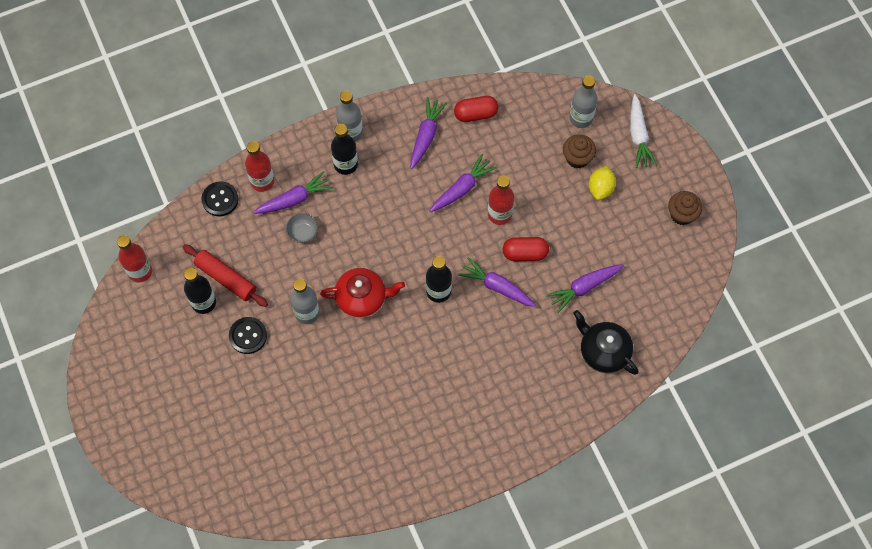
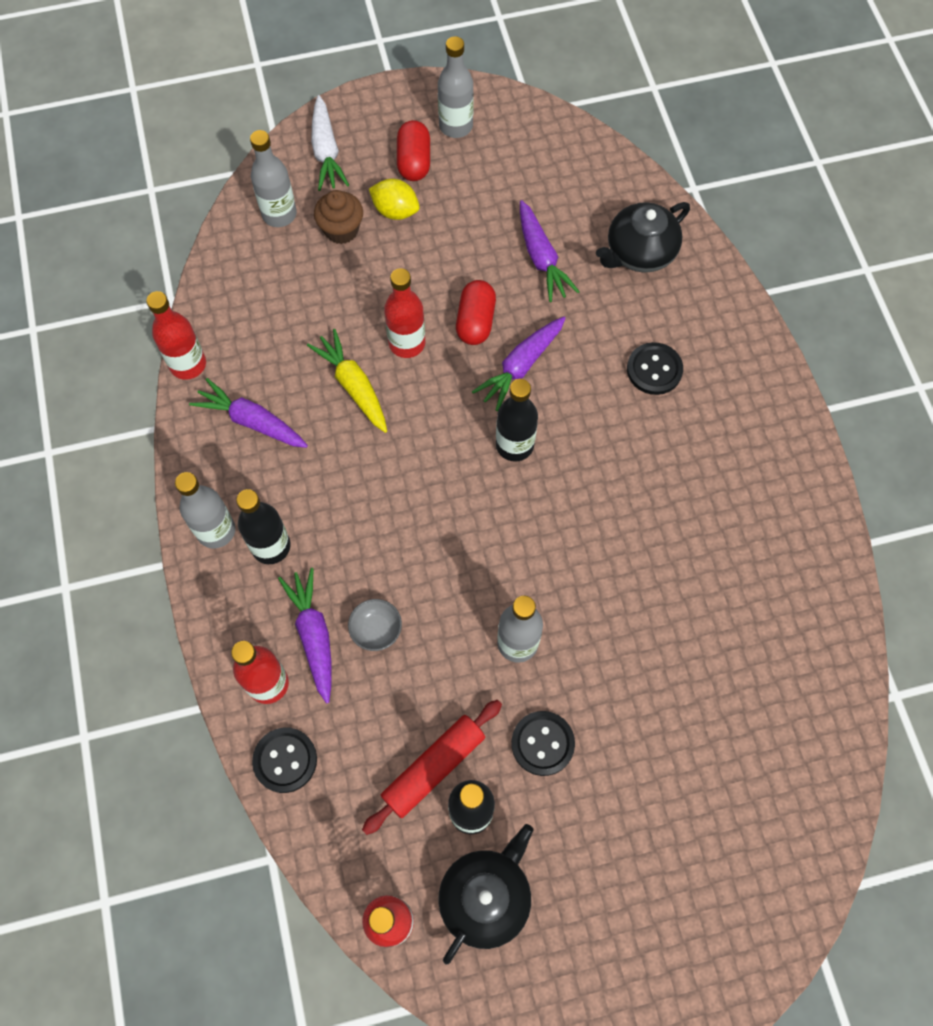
camera: 80 degrees left, 0 degrees up
(158, 318) = (485, 897): none -> black teapot
(362, 298) = (507, 555): red teapot -> none
(458, 91) = (188, 364): none -> red bottle
(462, 188) = (353, 385): purple carrot -> yellow carrot
(475, 114) = (234, 347): red capsule -> red capsule (414, 161)
(511, 371) = (654, 370): none -> black button
(638, 136) = (326, 152): white carrot -> white carrot turned 75 degrees clockwise
(681, 214) = (456, 126): brown cupcake -> grey bottle

